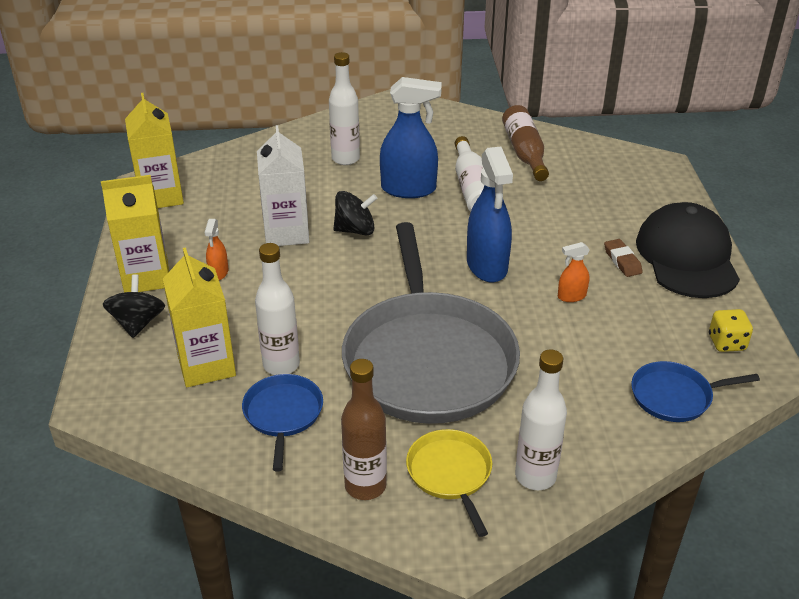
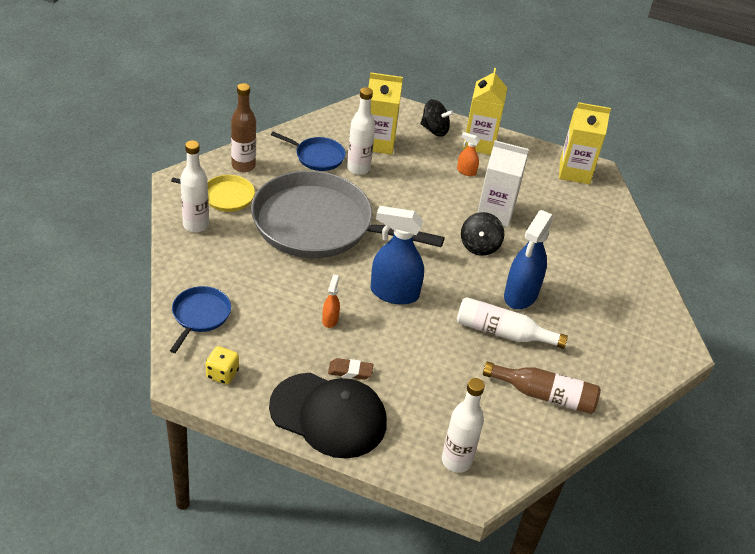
camera: 110 degrees right, 5 degrees up
(345, 159) = (586, 277): white bottle -> white bottle (456, 461)

